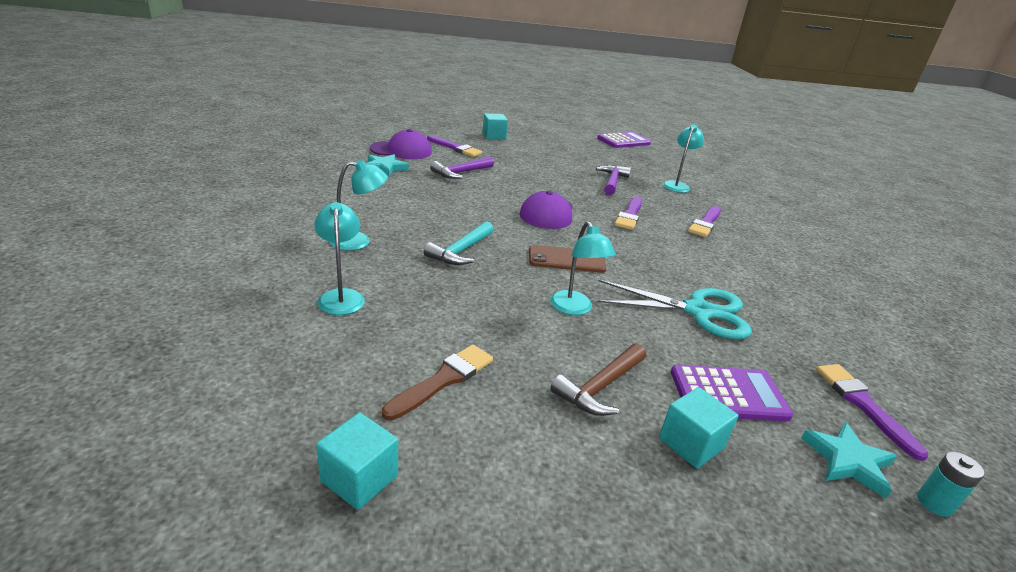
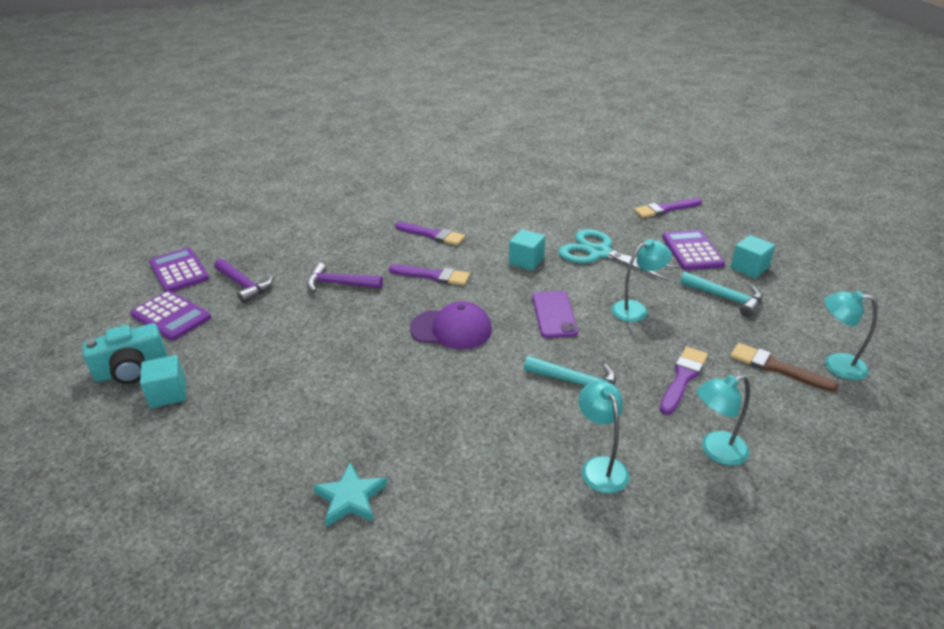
camera: 90 degrees left, 5 degrees up
(359, 478) = (891, 389): turquoise cube -> turquoise cube (526, 261)
(401, 150) = (262, 494): purple cap -> none
(455, 148) = (236, 430): purple brush -> purple brush (683, 378)
(461, 173) = (347, 411): purple hammer -> purple hammer (244, 285)
(517, 130) = (132, 370): none -> turquoise camera
(566, 260) = (554, 314): brown phone -> purple phone
(570, 138) = (171, 316): none -> purple calculator
(600, 387) = (725, 298): brown hammer -> turquoise hammer
(677, 185) = (335, 242): turquoise lamp -> turquoise lamp (836, 365)
(698, 311) = (599, 253): turquoise scissors -> turquoise scissors turned 60 degrees counterclockwise
(848, 461) = (720, 222): turquoise star -> none
(934, 503) = (730, 206): turquoise battery -> none

